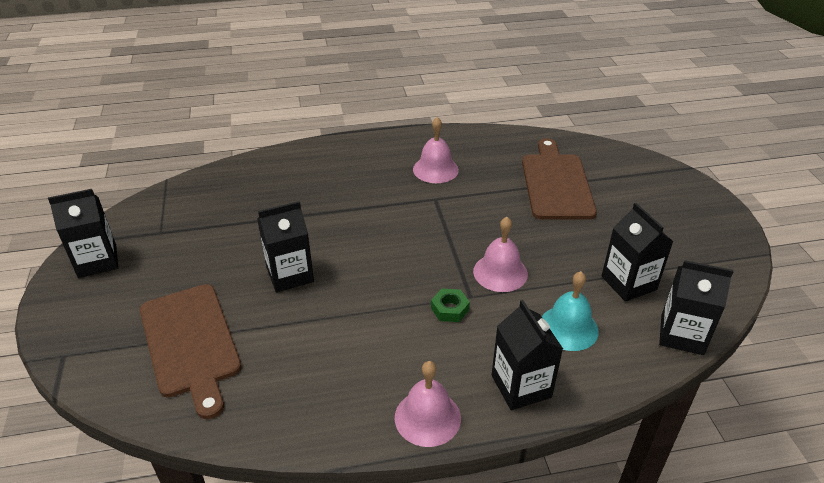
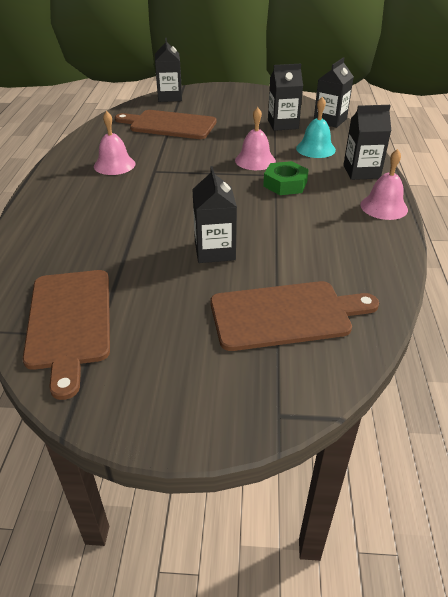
camera: 75 degrees left, 0 degrees up
(97, 261) = (121, 392): black carton -> black carton (169, 97)
(177, 214) = (70, 322): none -> brown cutting board
(450, 309) = (285, 184): green nut -> green nut, size x1.56

